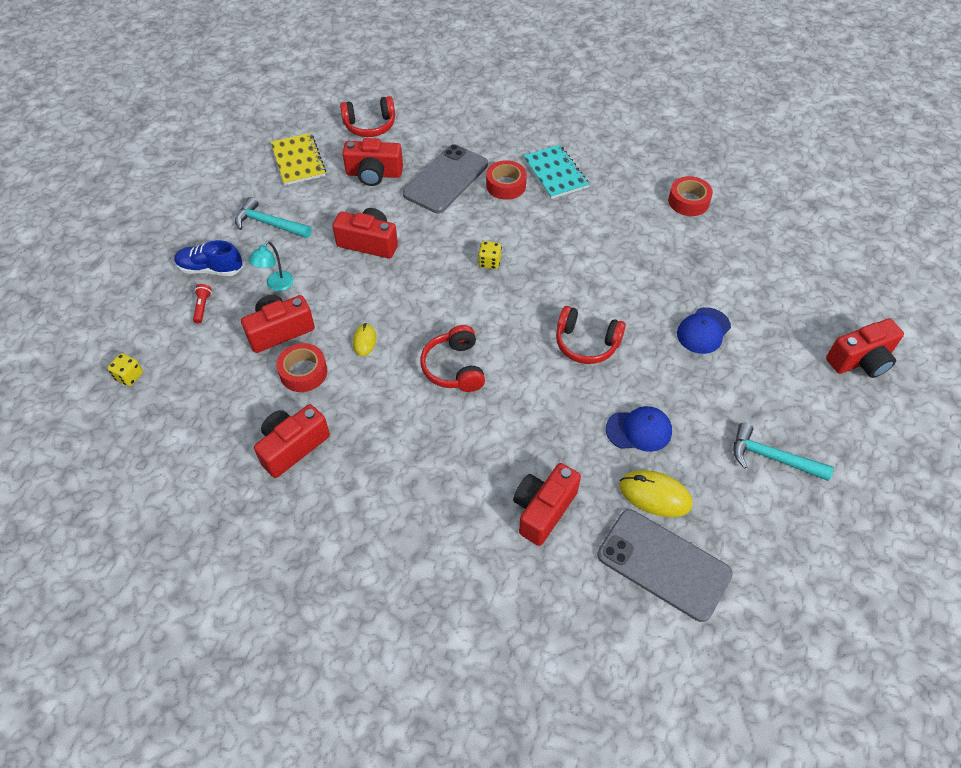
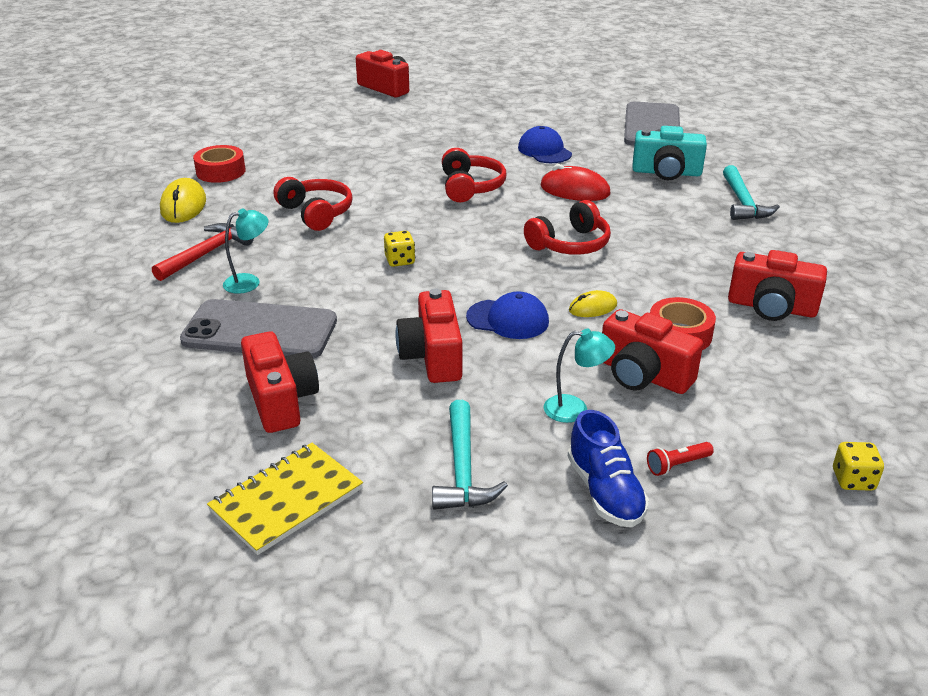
camera: 115 degrees left, 20 degrees down
(370, 125) = (150, 447): red headphones -> red headphones (316, 213)
(506, 185) = (249, 282): red tape -> turquoise lamp
(543, 414) = (574, 190): none -> red mouse
(543, 510) = (666, 172): red camera -> turquoise camera
(555, 173) = (207, 253): turquoise notebook -> red hammer
(655, 495) = (599, 136): yellow mouse -> yellow mouse (183, 206)
(703, 331) = (405, 142): blue cap -> blue cap (508, 319)
(771, 457) = (515, 105): turquoise hammer -> turquoise hammer (743, 203)

